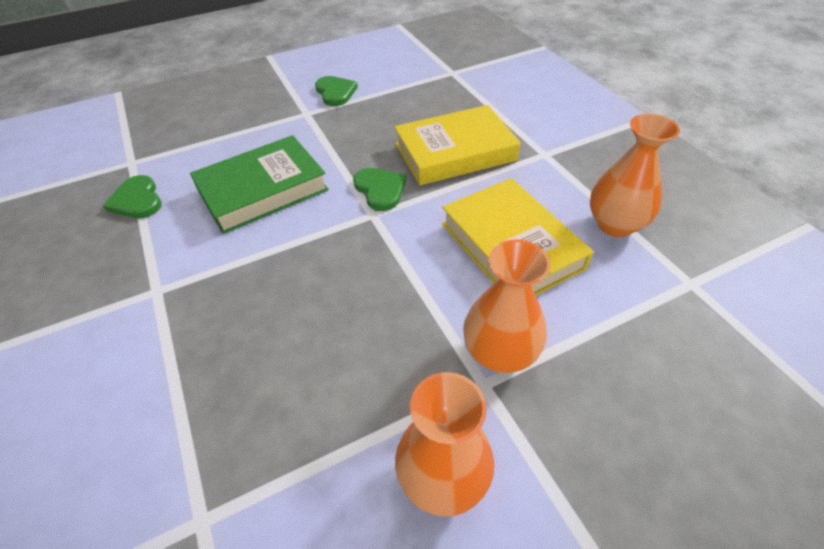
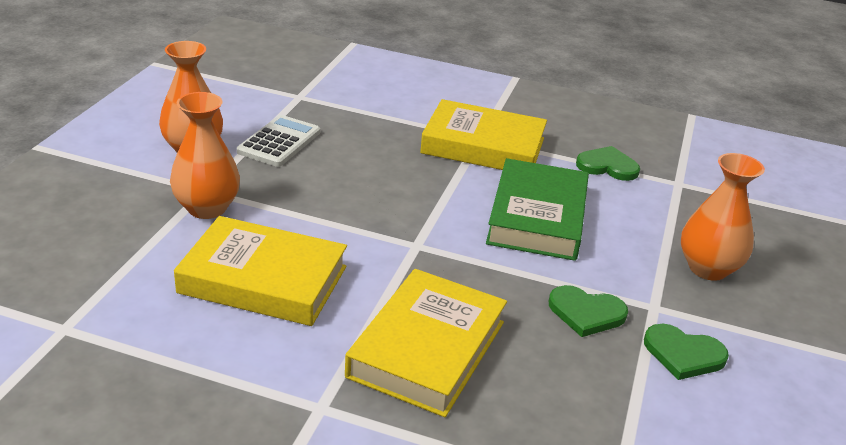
camera: 130 degrees right, 15 degrees down
(172, 278) = (483, 146): none -> yellow book
(335, 420) = (279, 142): none -> white calculator
(380, 190) = (442, 268): green heart -> green heart (586, 313)
(615, 224) = (171, 352): orange vase -> orange vase (708, 268)

